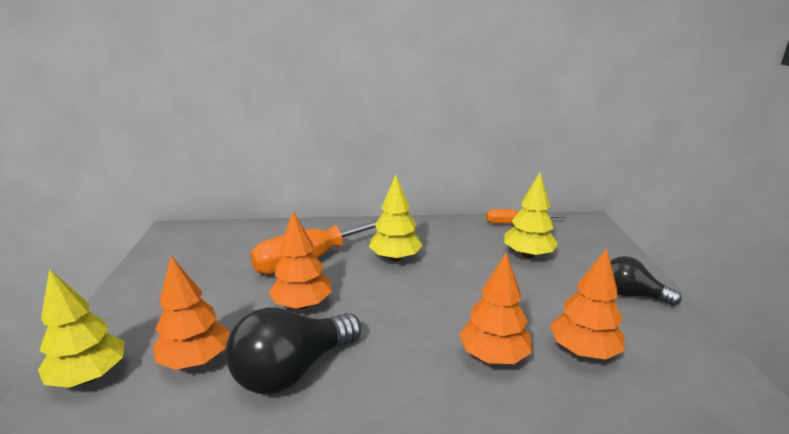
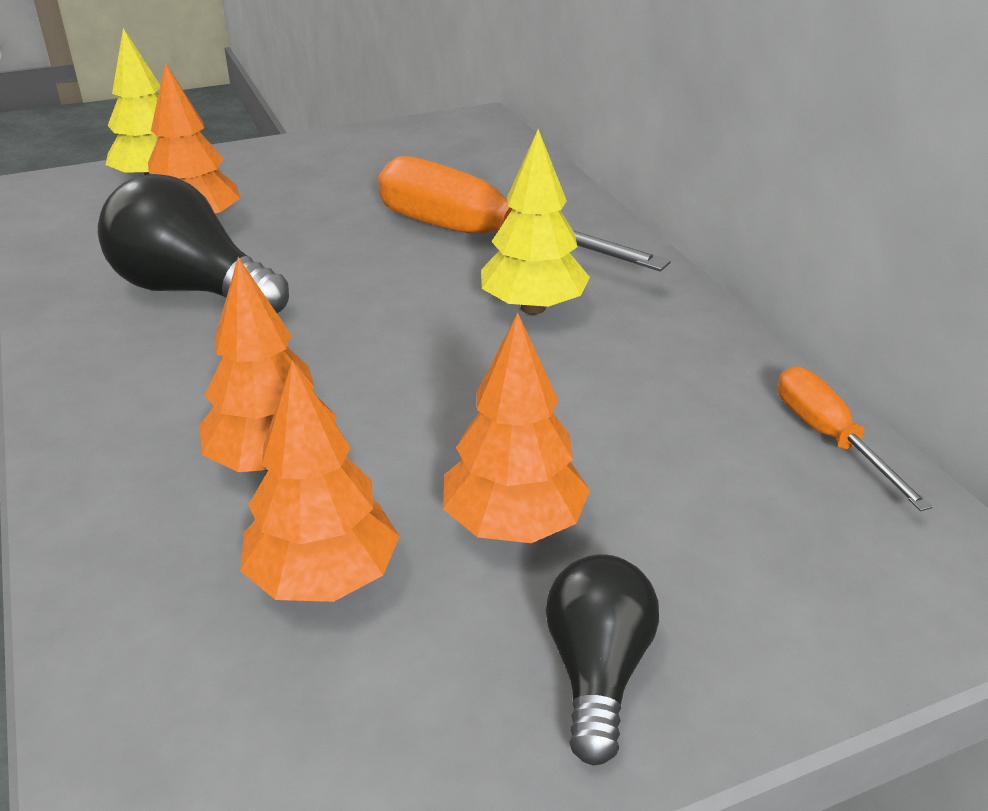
camera: 70 degrees right, 10 degrees up
(302, 304) = (341, 259): orange tree -> orange tree (514, 524)
(528, 255) = (675, 473): yellow tree -> none

